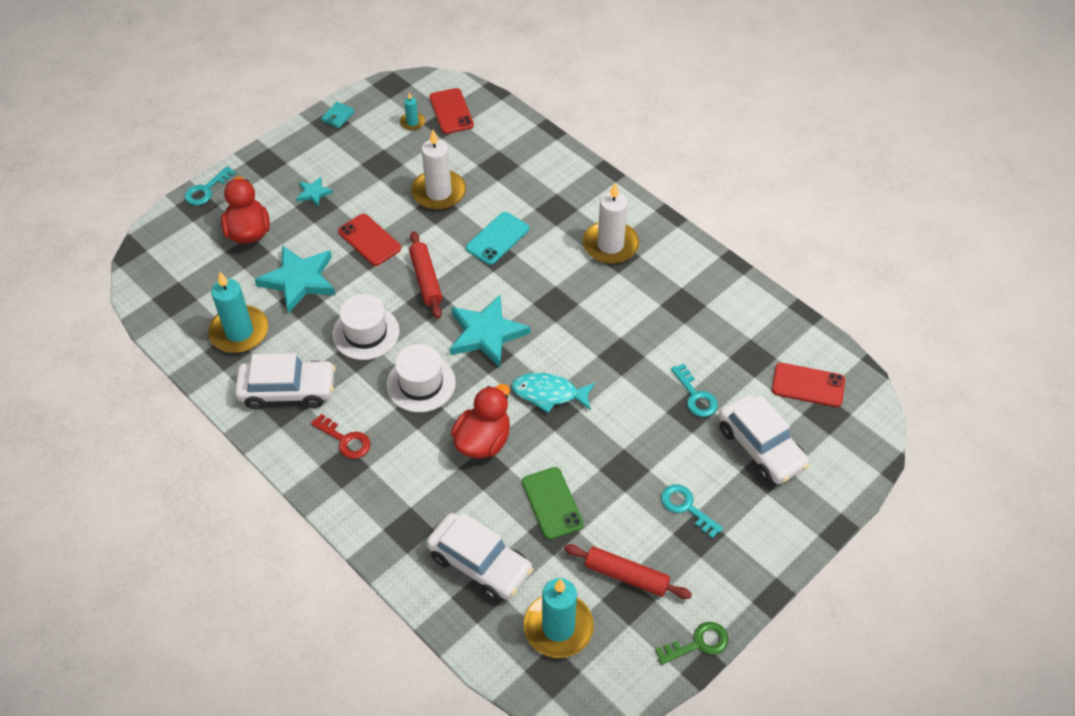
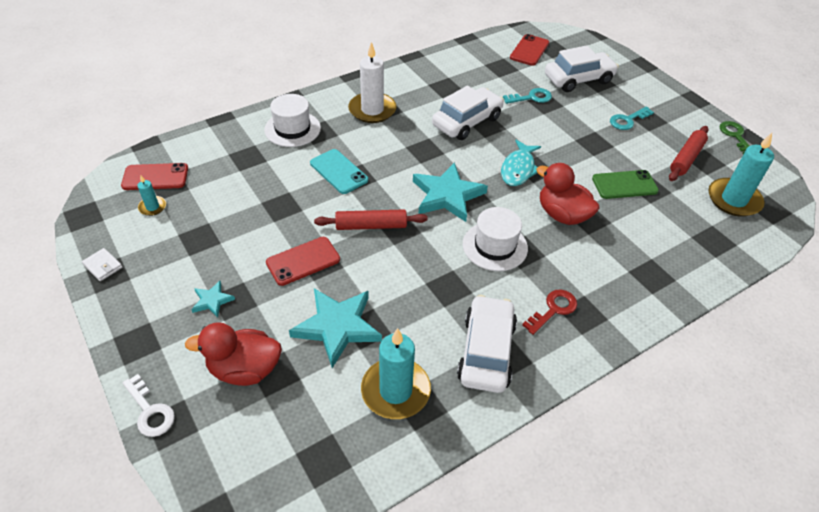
camera: 80 degrees left, 5 degrees down
(206, 190) = (150, 411): turquoise key -> white key
(338, 116) = (103, 266): turquoise wallet -> white wallet
(366, 333) = (425, 278): white hat -> white hat (292, 129)
(438, 192) = (262, 201): white candle -> none
(480, 563) = (682, 235): white car -> white car (467, 122)

